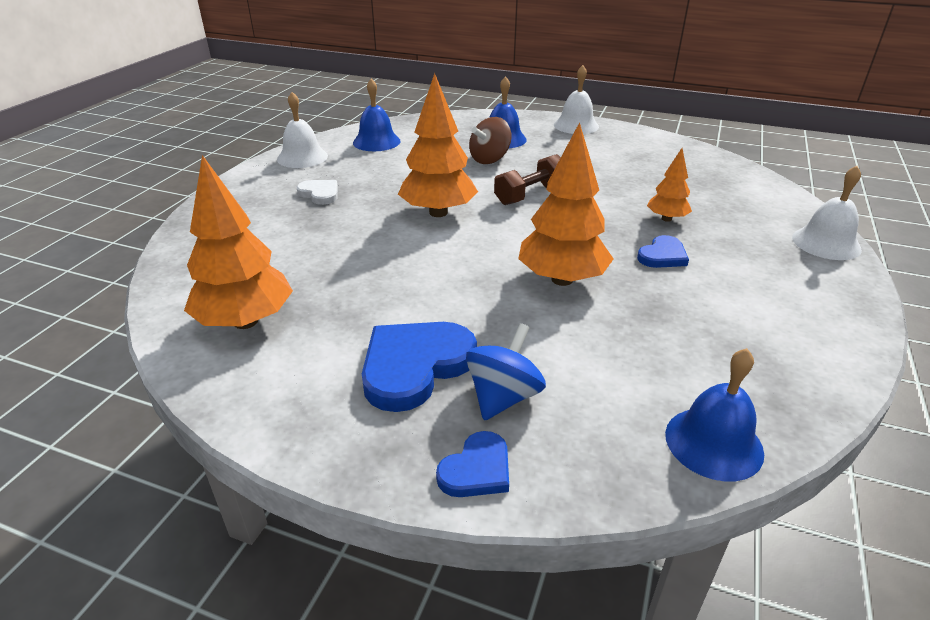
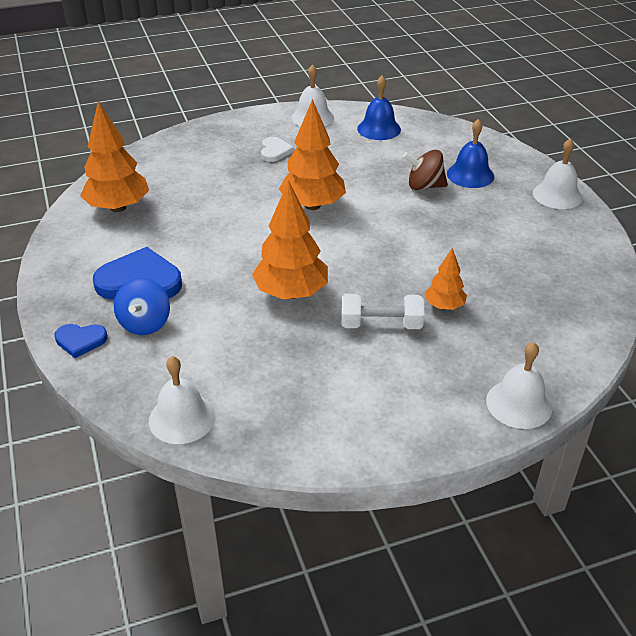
camera: 50 degrees right, 5 degrees up
(503, 397) = (145, 323): blue spinning top -> blue spinning top turned 105 degrees clockwise
(530, 194) = (393, 229): brown dumbbell -> none
(662, 256) = (381, 324): blue heart -> white dumbbell
(713, 443) = (182, 418): blue bell -> white bell

